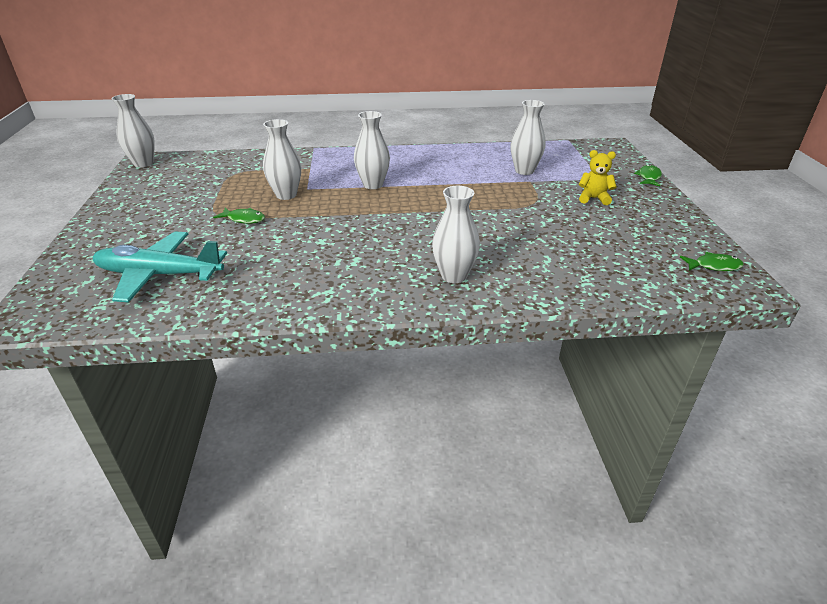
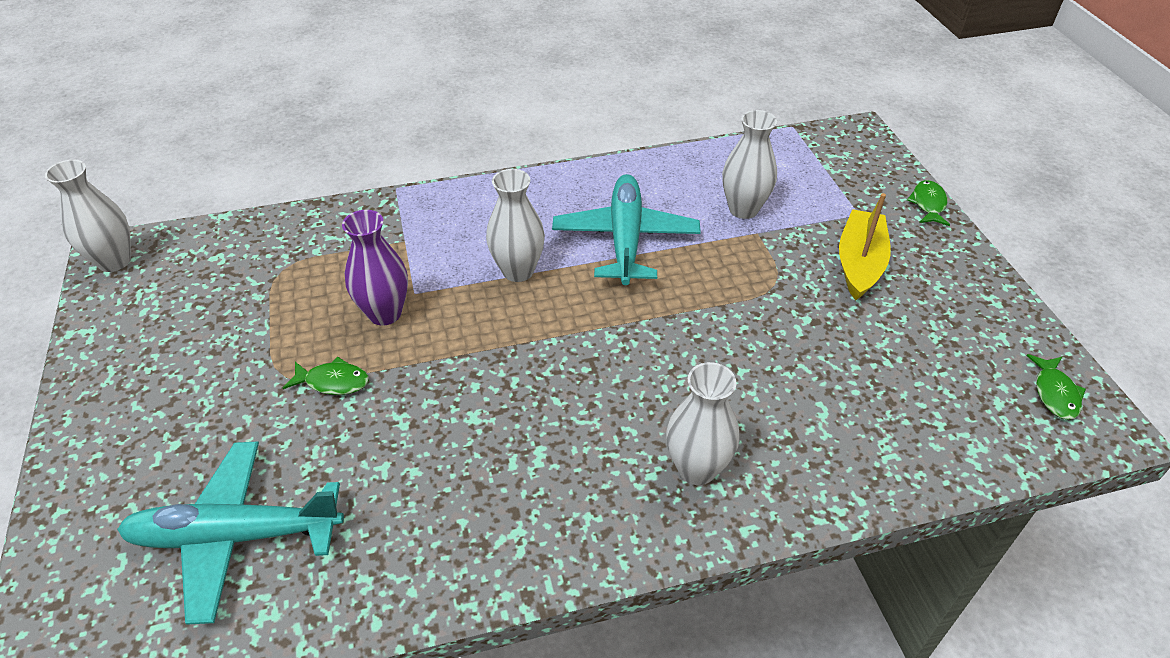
camera: 10 degrees left, 10 degrees up
(286, 195) = (385, 313): white vase -> purple vase
(444, 177) = (625, 239): none -> turquoise plane
(593, 198) = (859, 263): yellow teddy bear -> yellow boat
(714, 266) = (1054, 393): green fish -> green fish turned 105 degrees clockwise

